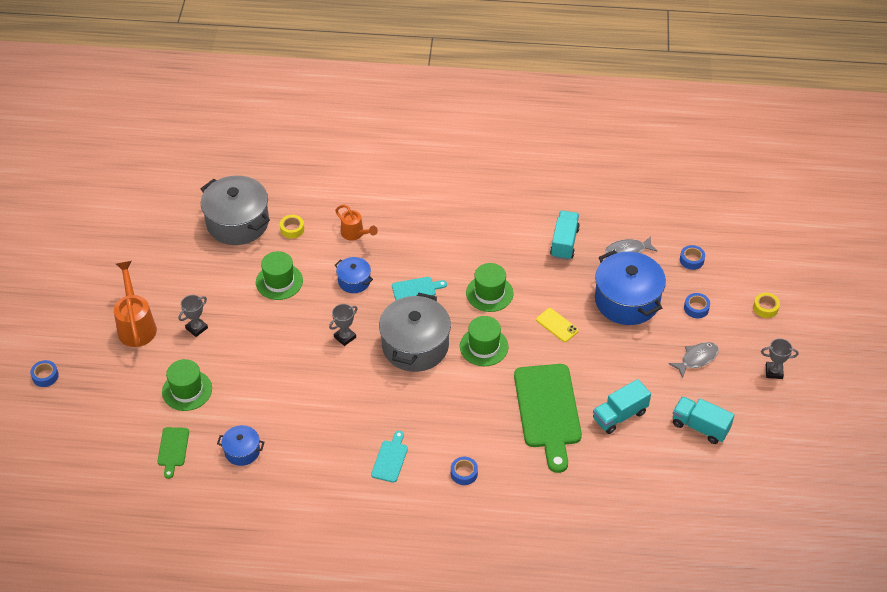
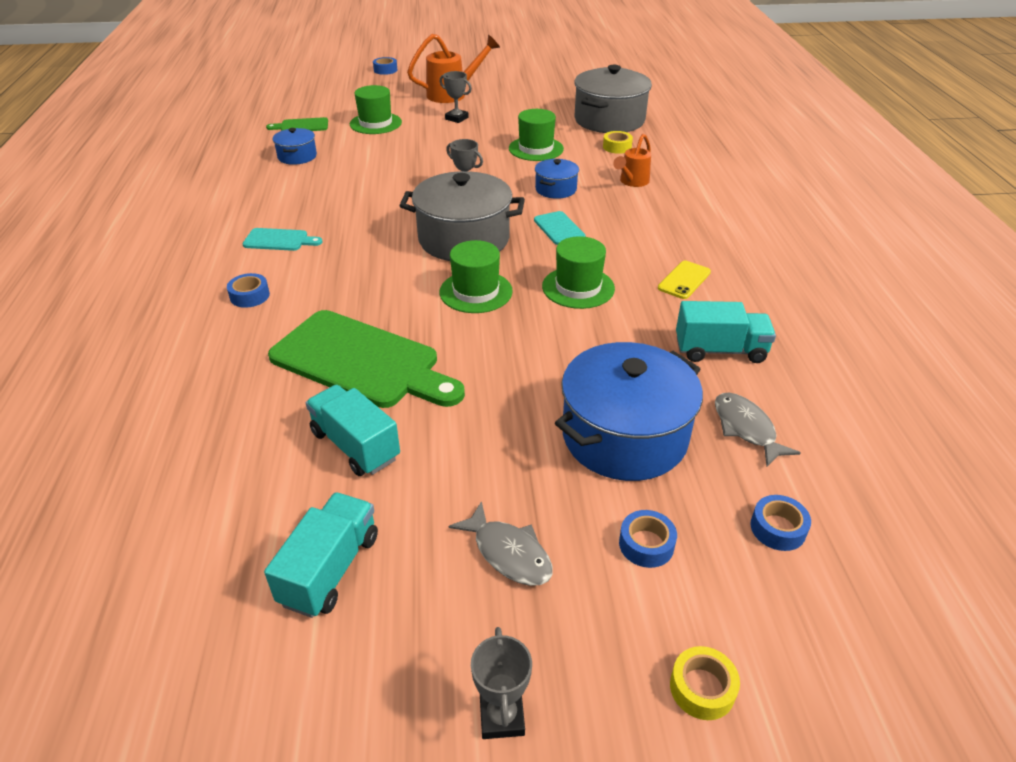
camera: 80 degrees right, 10 degrees down
(547, 411) = (361, 362): green cutting board -> green cutting board turned 135 degrees counterclockwise
(557, 325) = (538, 357): yellow phone -> yellow phone (684, 280)

